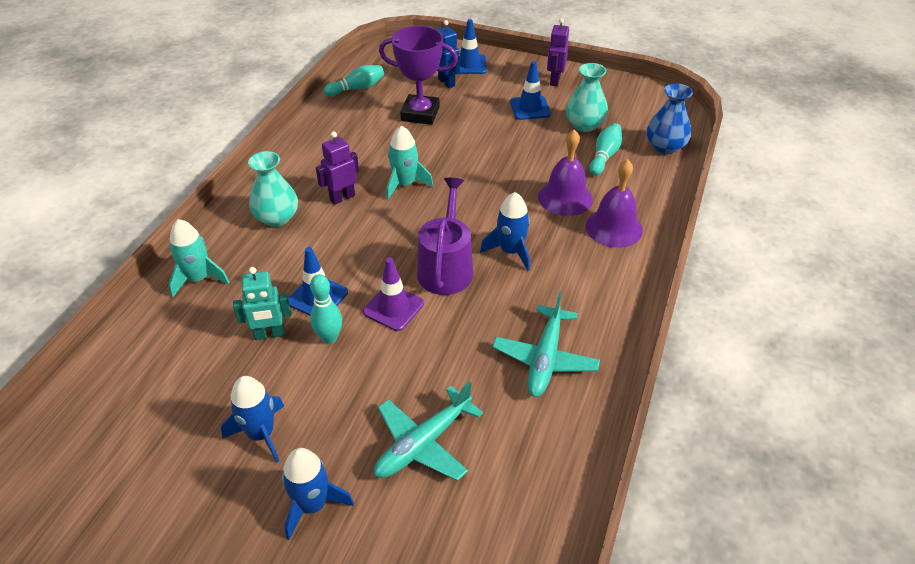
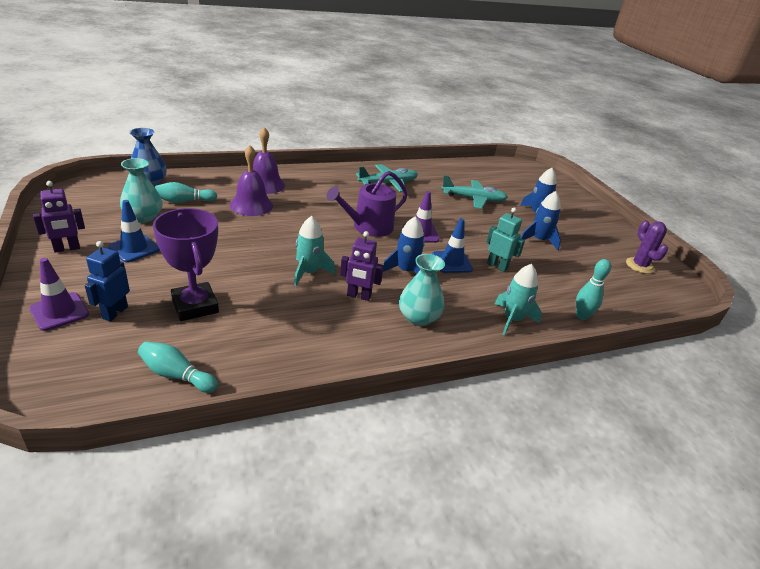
camera: 135 degrees left, 10 degrees down
(88, 518) = (639, 266): none -> purple cactus
(329, 338) = (468, 245): turquoise bowling pin -> turquoise bowling pin (581, 316)
(469, 65) = (59, 311): blue traffic cone -> purple traffic cone
(510, 251) = (327, 210): blue rocket -> blue rocket (406, 271)

